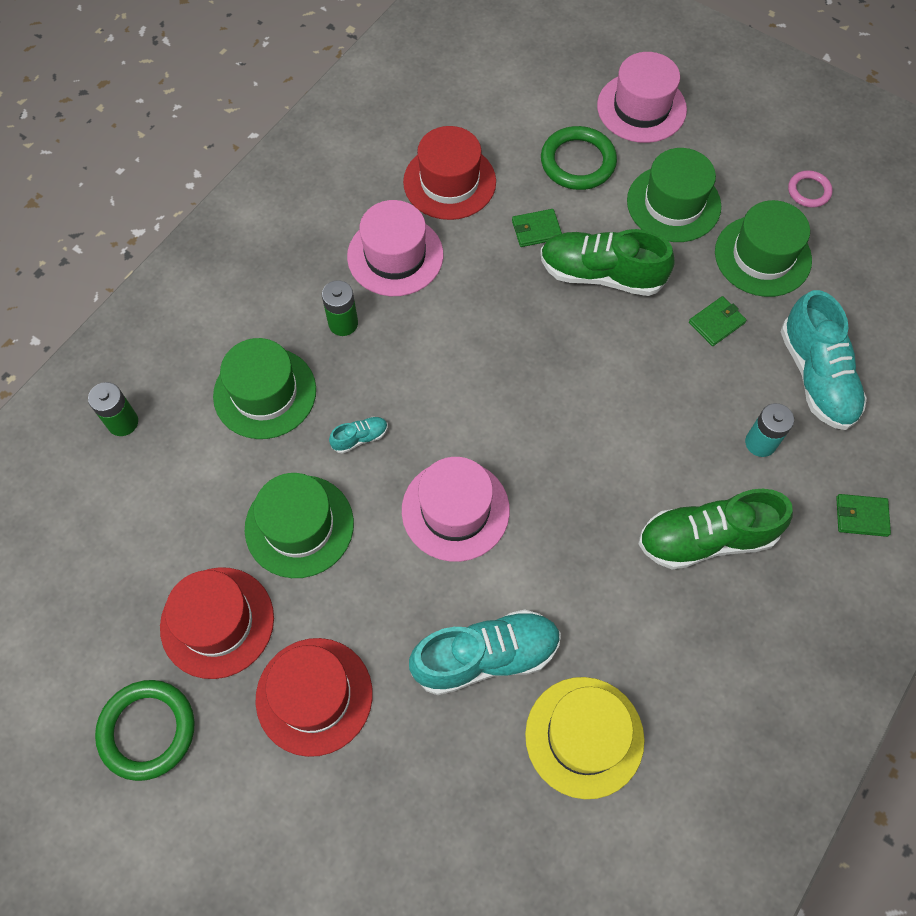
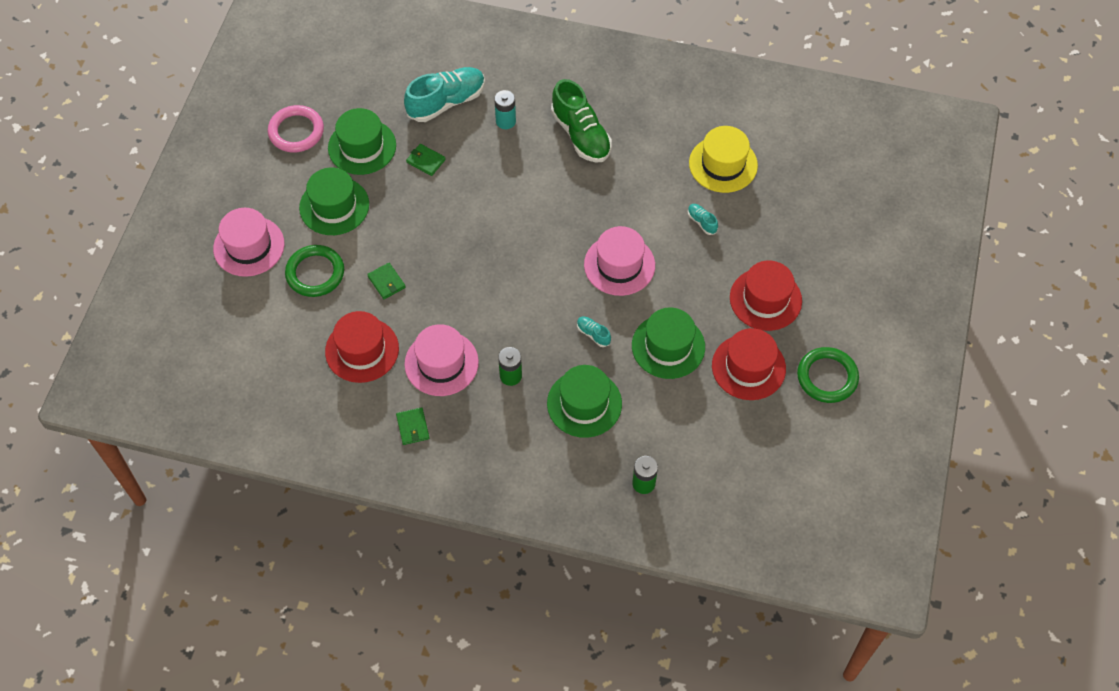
camera: 110 degrees left, 5 degrees down
(486, 657) = (702, 222): turquoise shoe -> turquoise shoe, size x0.44
(601, 274) = (411, 233): green shoe -> none
(809, 191) = (296, 131): pink ring -> pink ring, size x1.76
(861, 516) = (534, 66): green wallet -> green wallet (413, 427)

